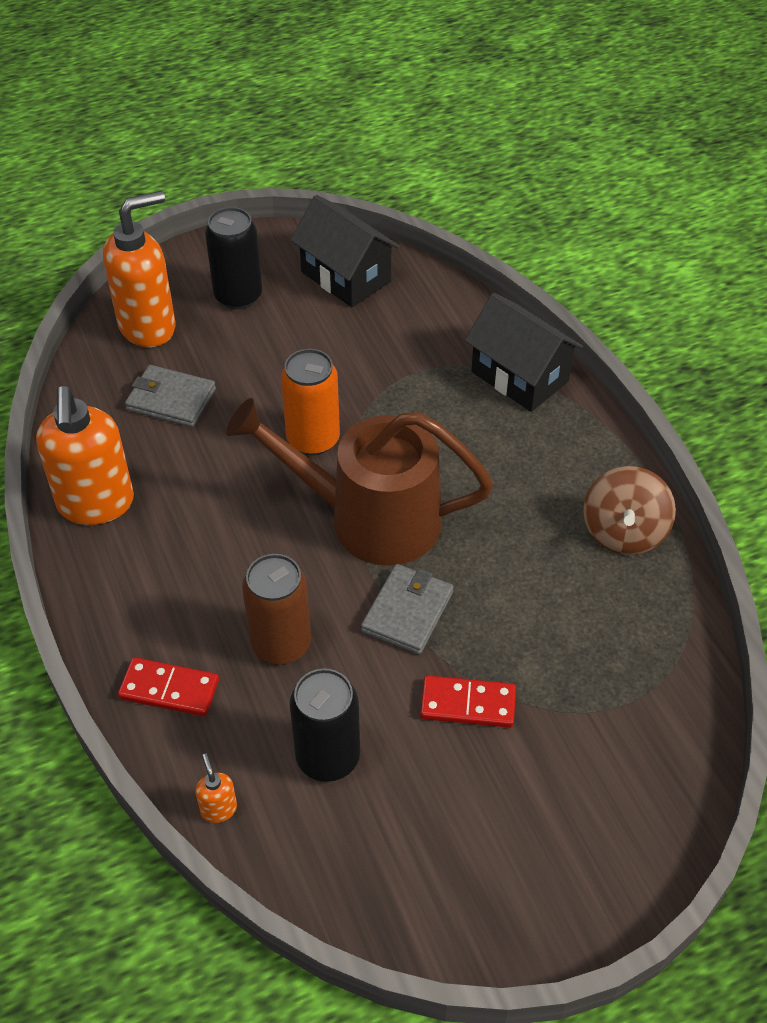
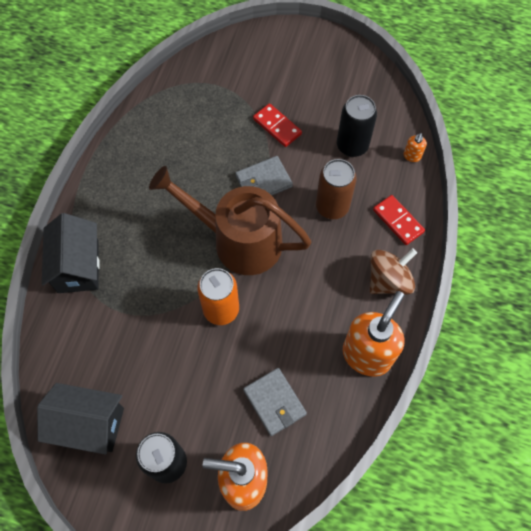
camera: 140 degrees left, 15 degrees up
(346, 276) = (89, 424): black house -> black house turned 75 degrees counterclockwise
(368, 519) = (237, 240): brown watering can -> brown watering can turned 150 degrees clockwise
(624, 532) = (132, 148): brown spinning top -> brown spinning top (388, 280)

